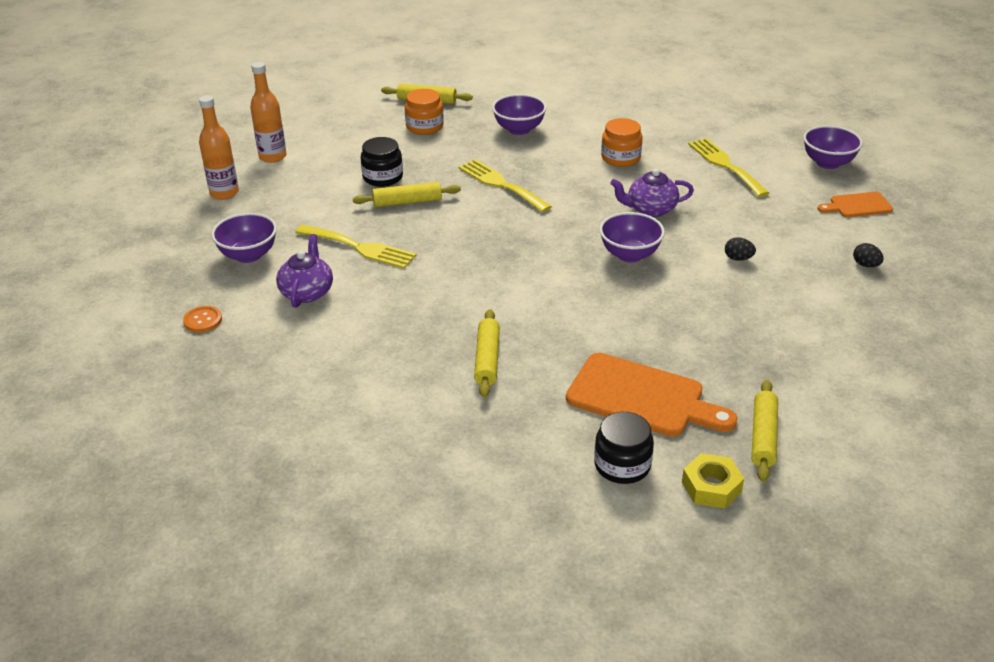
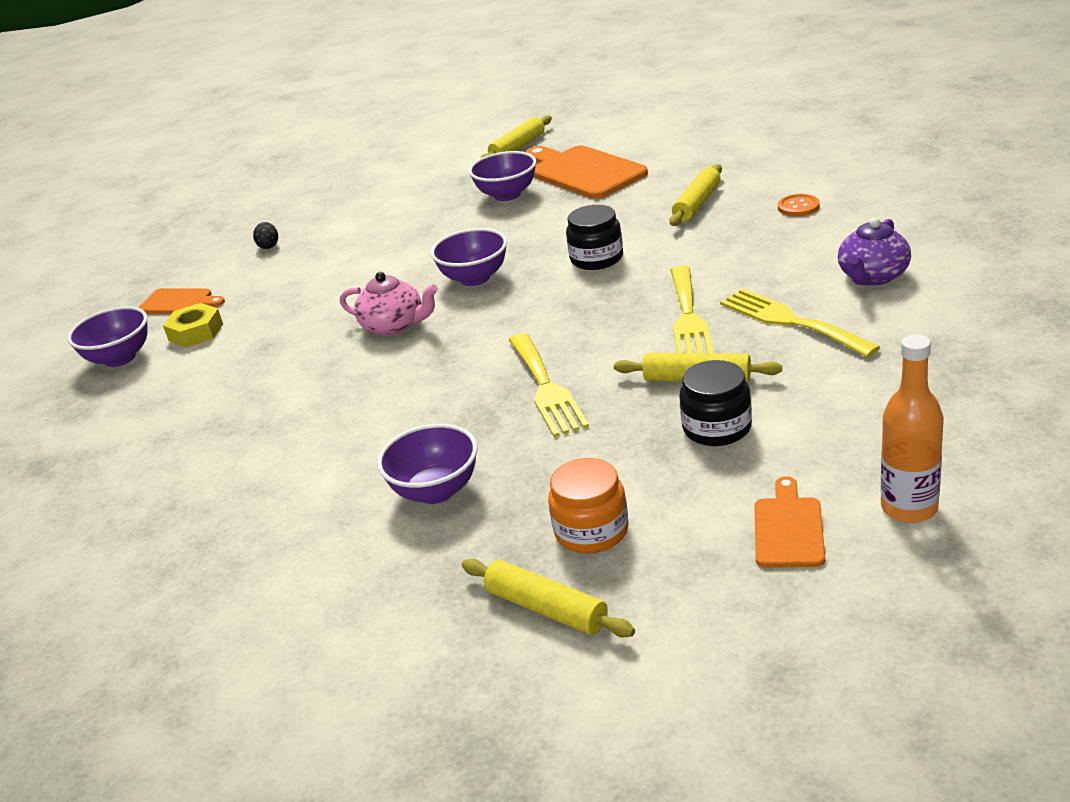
camera: 150 degrees left, 5 degrees down
(203, 320) = (1008, 260): orange button -> orange button (798, 207)
(224, 193) = (1001, 438): orange bottle -> none
(248, 255) = (952, 329): purple bowl -> purple bowl (507, 195)
(329, 141) = (788, 528): none -> orange cutting board
(620, 158) = (345, 406): orange jar -> none
(622, 465) = (635, 139): black jar -> black jar (596, 258)
(650, 209) = (394, 326): purple teapot -> pink teapot
(711, 487) = (584, 128): yellow nut -> yellow nut (196, 332)
(725, 165) = (233, 374): yellow fork -> yellow fork (688, 317)
(738, 258) = (372, 263): black egg -> none

